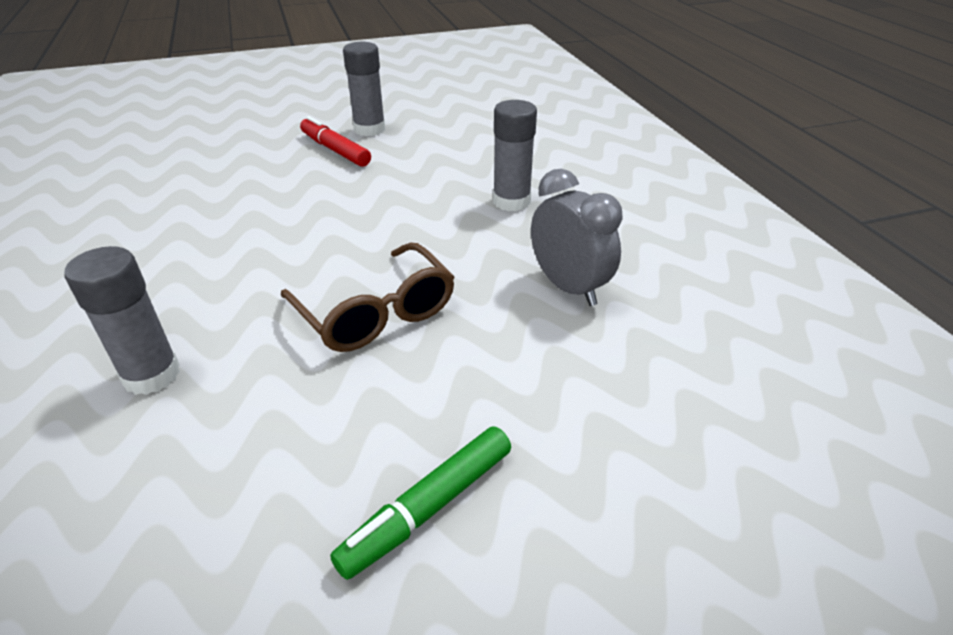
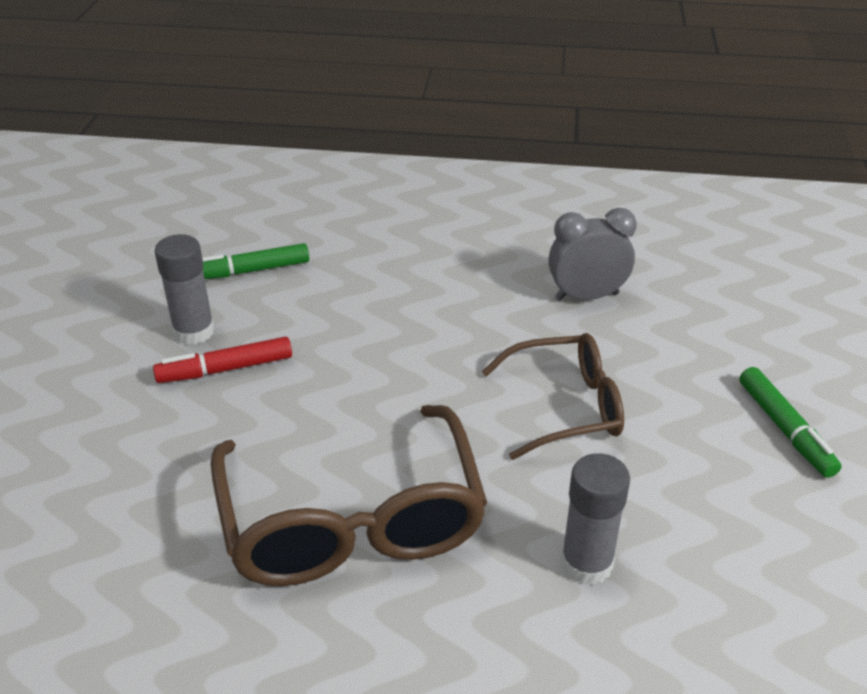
camera: 65 degrees left, 0 degrees up
(185, 239) = (352, 522): none -> brown glasses
(455, 128) = (251, 271): none -> green marker
(511, 201) = (437, 283): grey glue stick -> none

